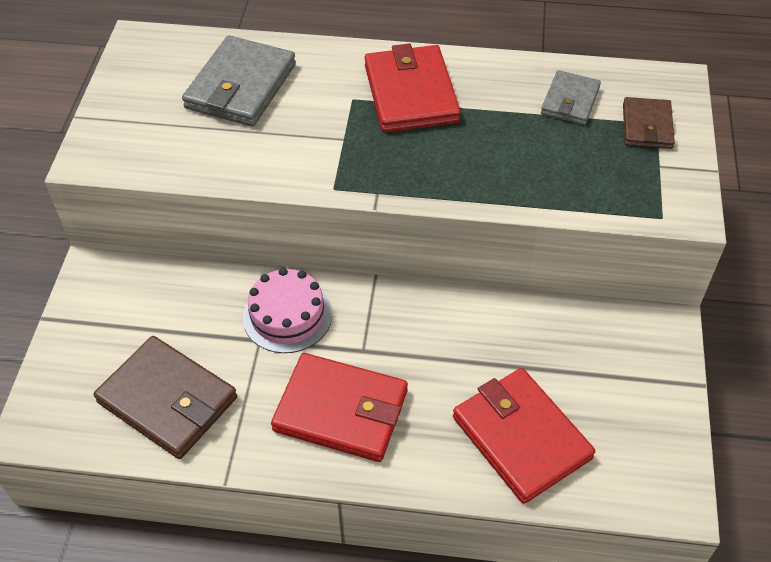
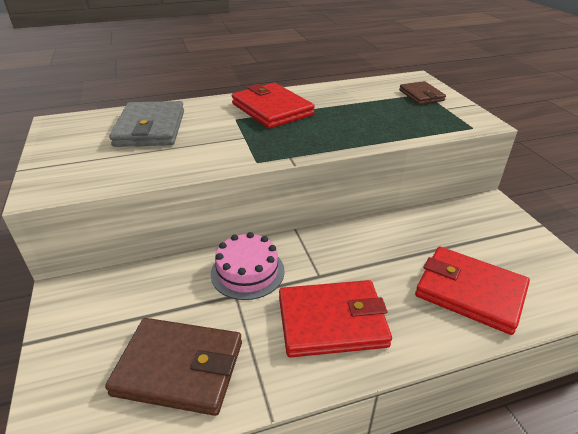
camera: 25 degrees left, 15 degrees down
(570, 101) = (369, 94): grey wallet -> none

